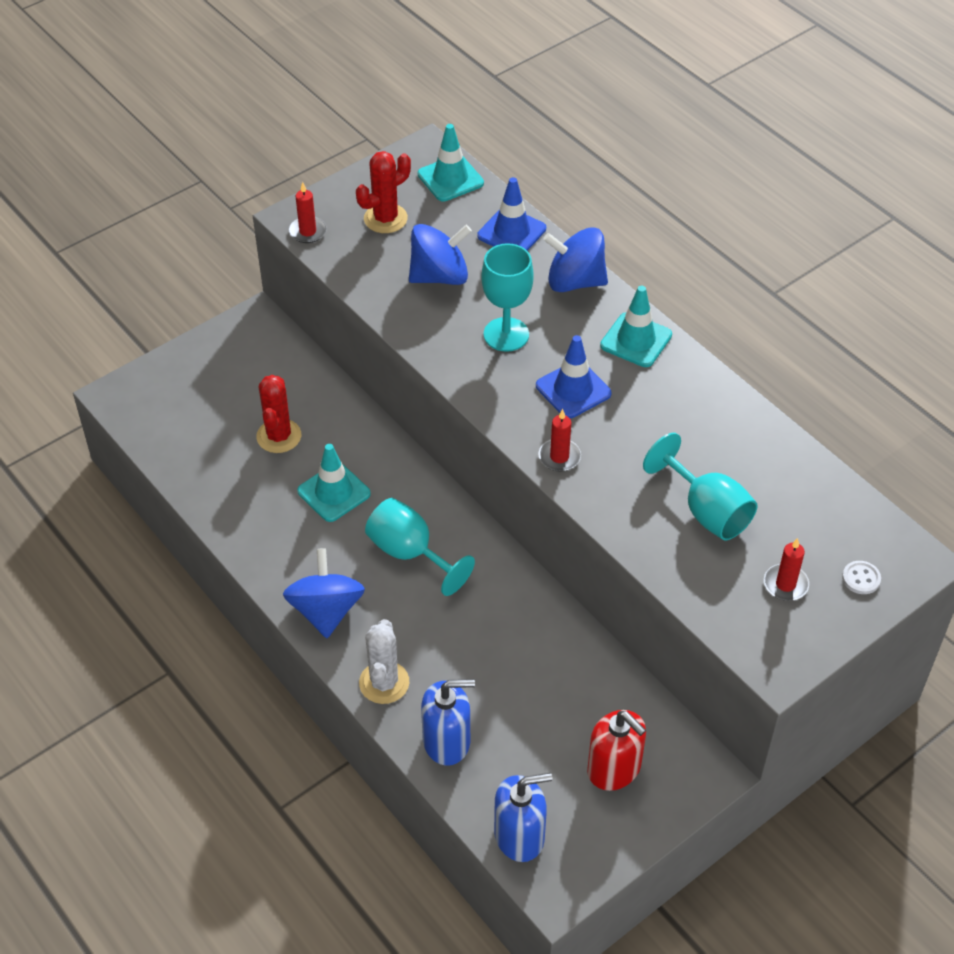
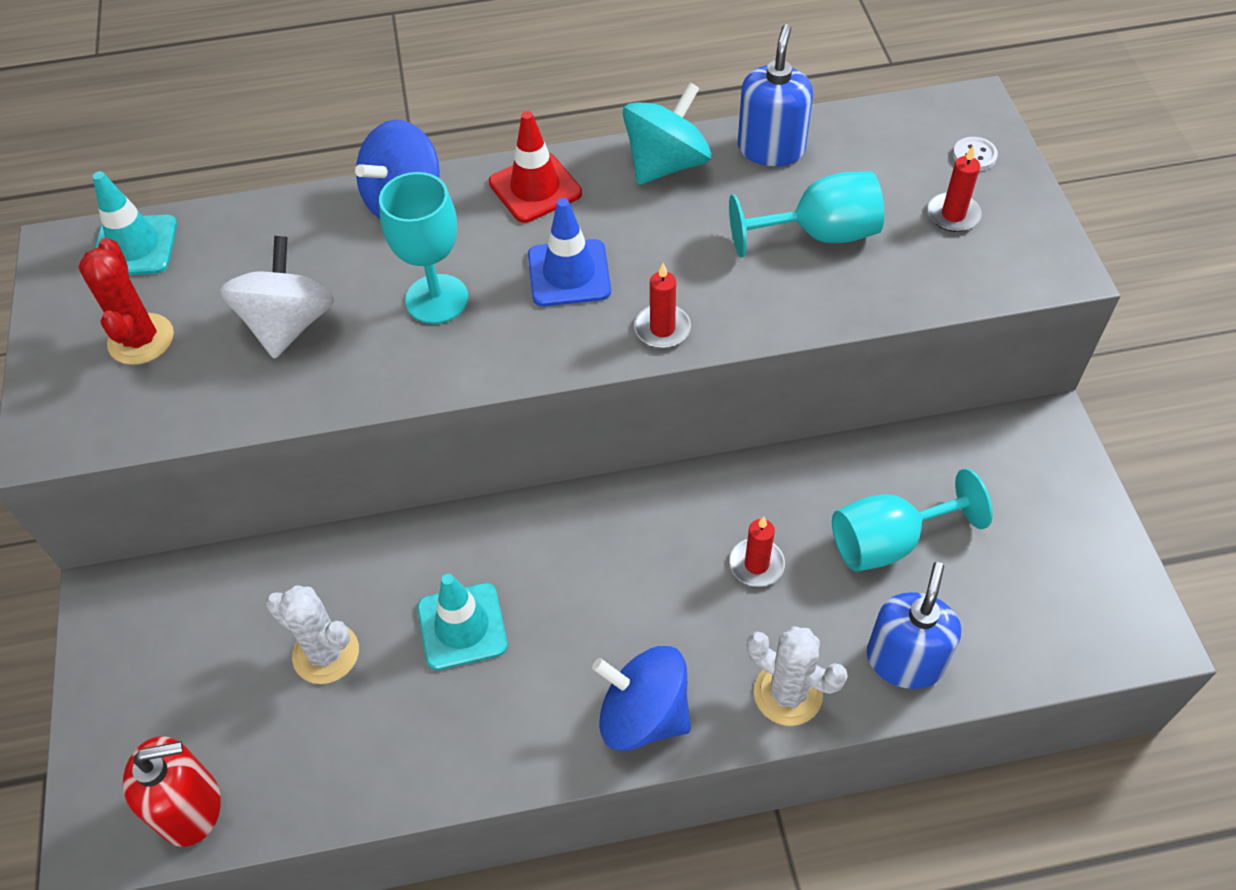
camera: 60 degrees left, 5 degrees up
(279, 436) = (326, 653): red cactus -> white cactus
(308, 231) = (85, 434): red candle -> red candle (756, 564)
(410, 553) = (609, 581): turquoise goblet -> turquoise goblet (889, 541)
(439, 276) = (288, 324): blue spinning top -> white spinning top
(511, 232) = (277, 226): blue traffic cone -> none
(519, 836) = (1065, 641): blue soap dispenser -> blue soap dispenser (771, 148)
(614, 768) = (1011, 509): red soap dispenser -> red soap dispenser (190, 807)
(636, 340) = (535, 188): turquoise traffic cone -> red traffic cone
(711, 400) = (666, 164): none -> turquoise spinning top

